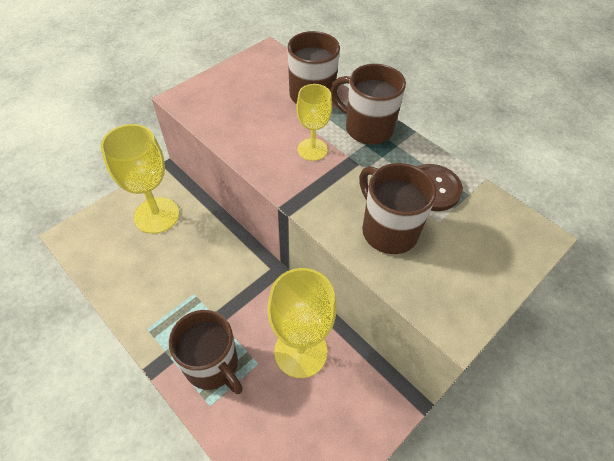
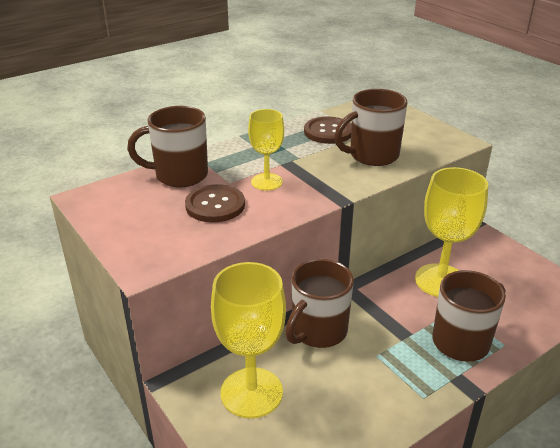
camera: 80 degrees left, 20 degrees down
(267, 122) = (215, 205): none -> brown button
(367, 128) = (245, 151): brown mug -> brown mug (318, 331)

